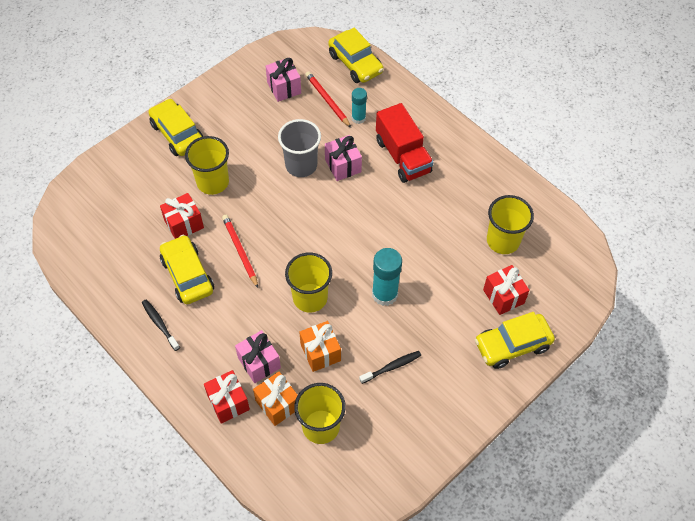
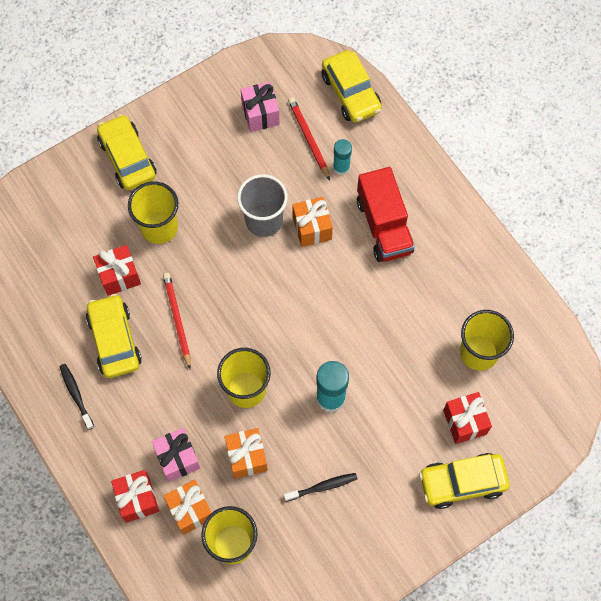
camera: 10 degrees right, 10 degrees up
(343, 166) = (312, 228): pink gift -> orange gift

